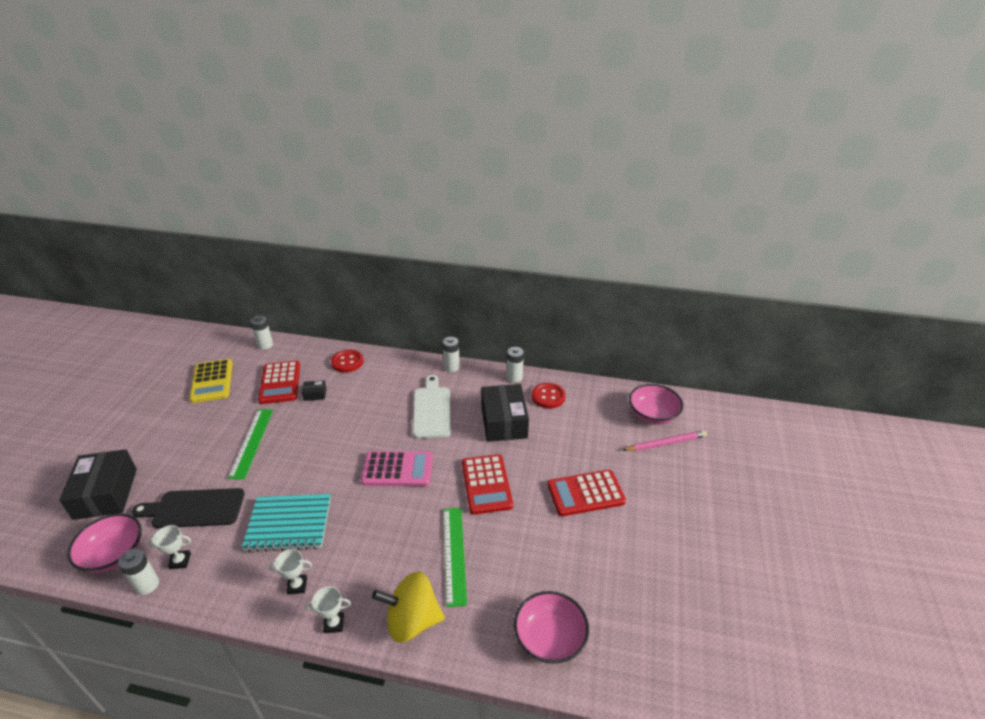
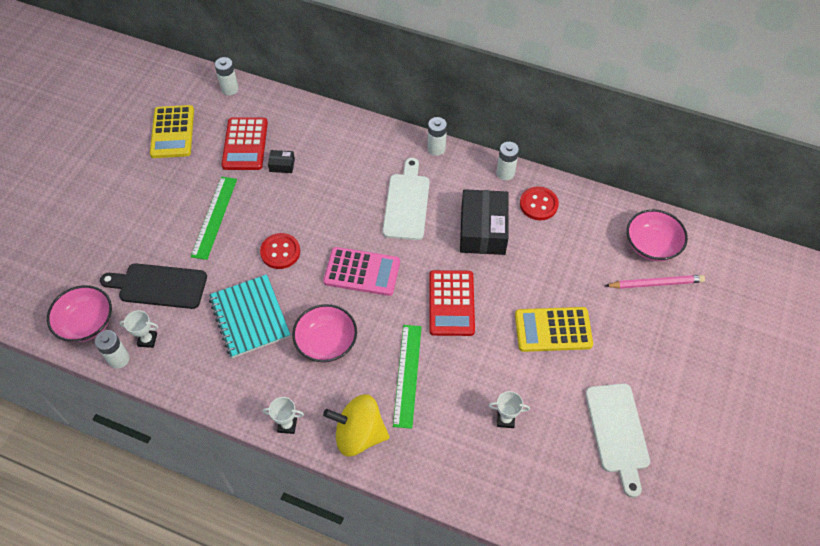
camera: 10 degrees right, 20 degrees up
(106, 493) = (74, 256): black box -> none
(289, 524) = (249, 317): turquoise notebook -> turquoise notebook turned 60 degrees clockwise
(297, 586) = (255, 382): white trophy -> white trophy (505, 419)
(347, 362) = (320, 126): red button -> red button (280, 252)
(549, 638) = (484, 472): pink bowl -> pink bowl (326, 342)
(585, 493) = (553, 330): red calculator -> yellow calculator
(671, 576) = (617, 432): none -> white cutting board

